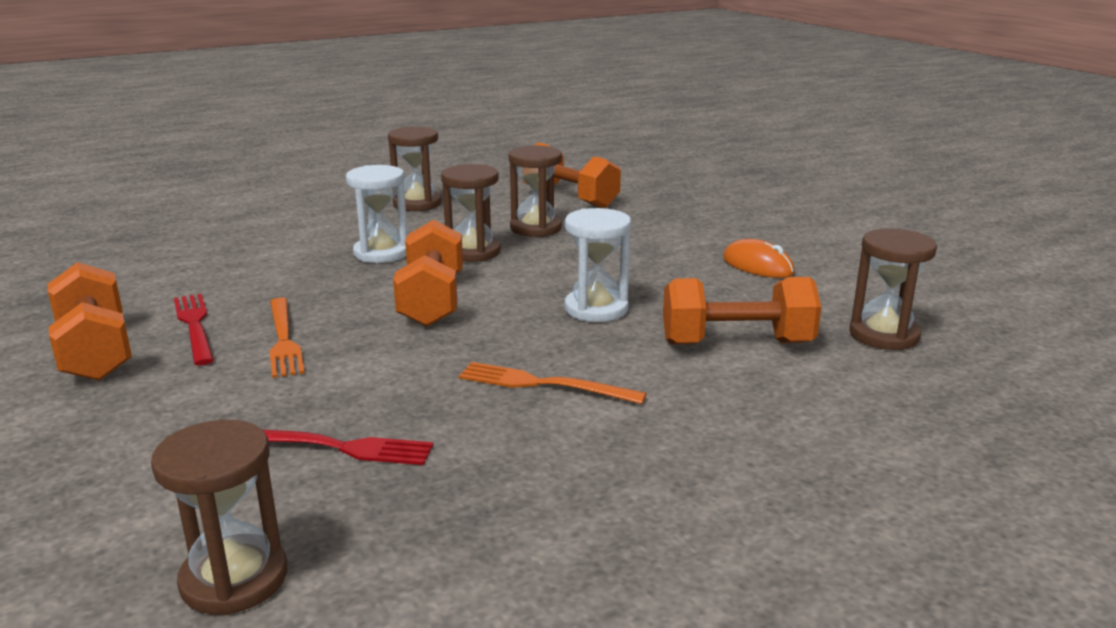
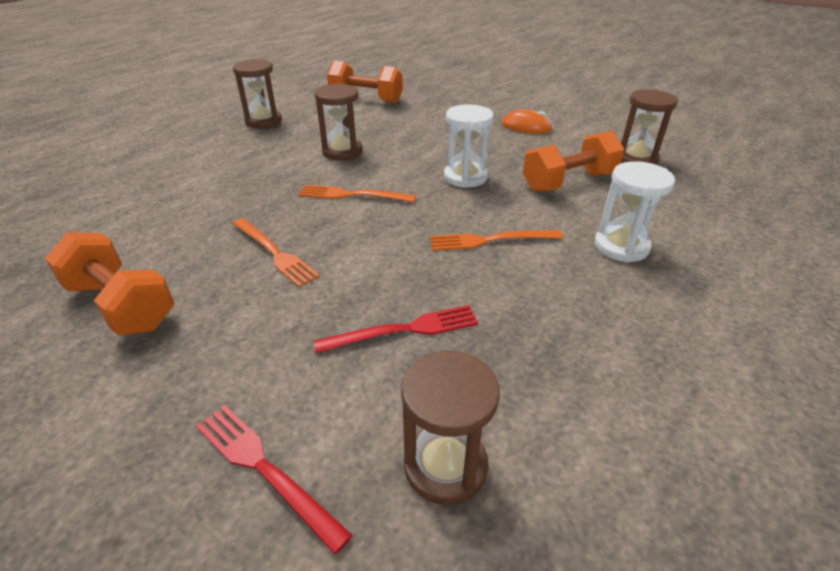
camera: 25 degrees left, 15 degrees up
(195, 326) = (188, 259): red fork -> red fork (265, 469)
(381, 253) = (277, 165): white hourglass -> white hourglass (621, 246)
(432, 300) = (352, 195): orange dumbbell -> orange fork
(536, 228) = (366, 125): brown hourglass -> none

